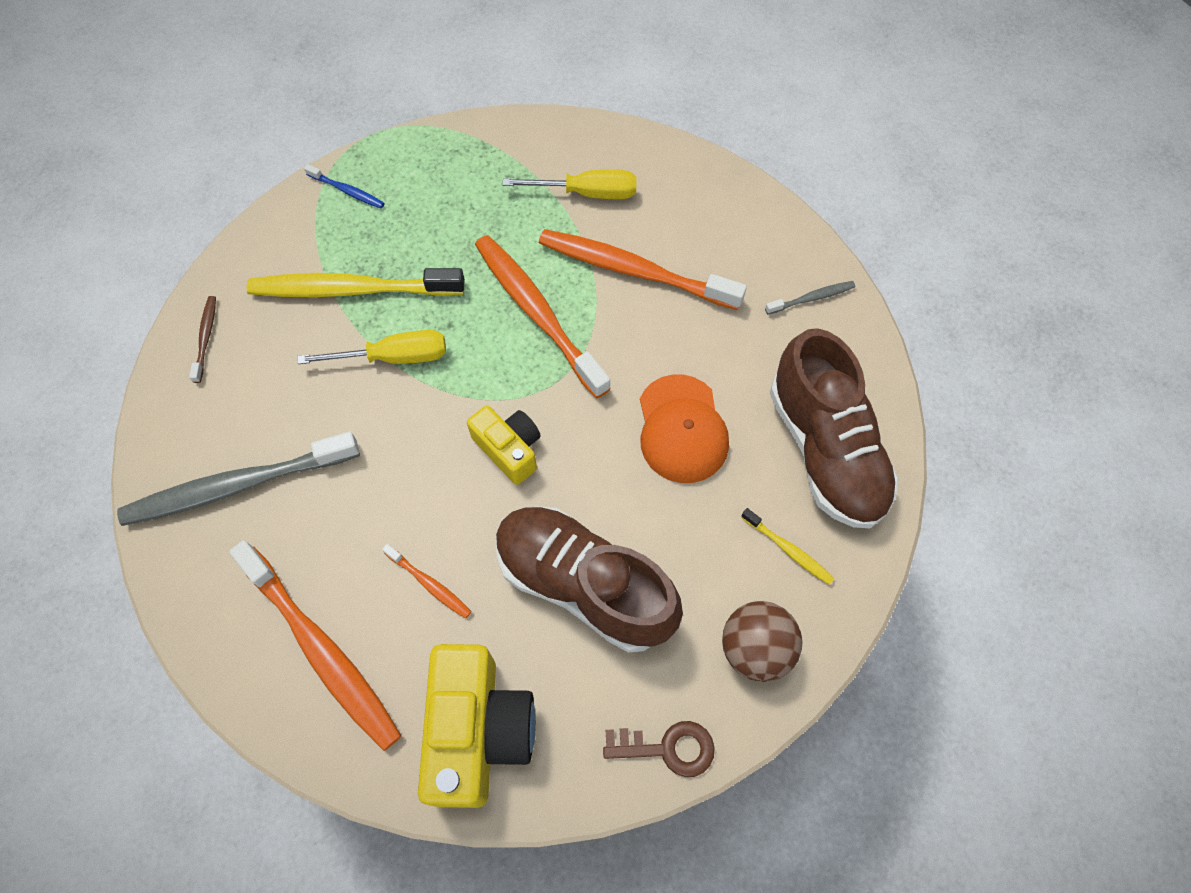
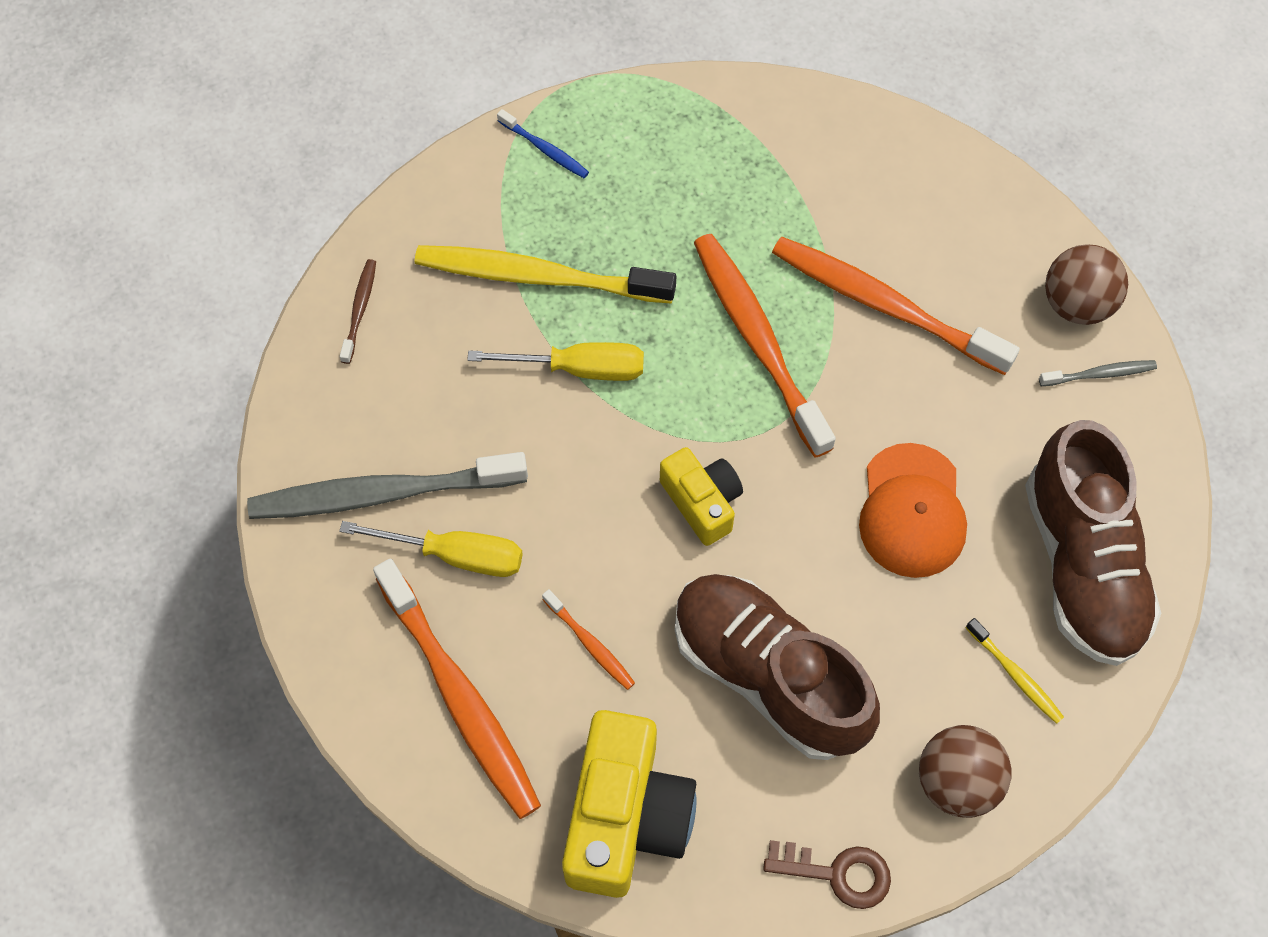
camera: 10 degrees right, 0 degrees up
(587, 193) = (840, 196): yellow screwdriver -> yellow screwdriver (456, 555)
(784, 248) = (1076, 304): none -> brown ball

